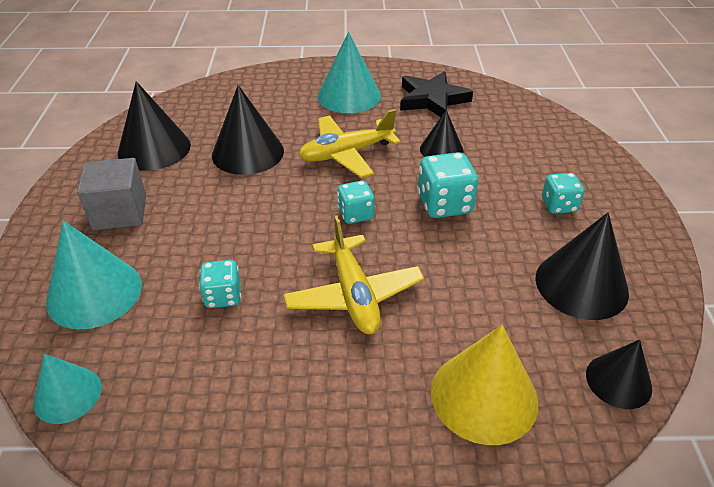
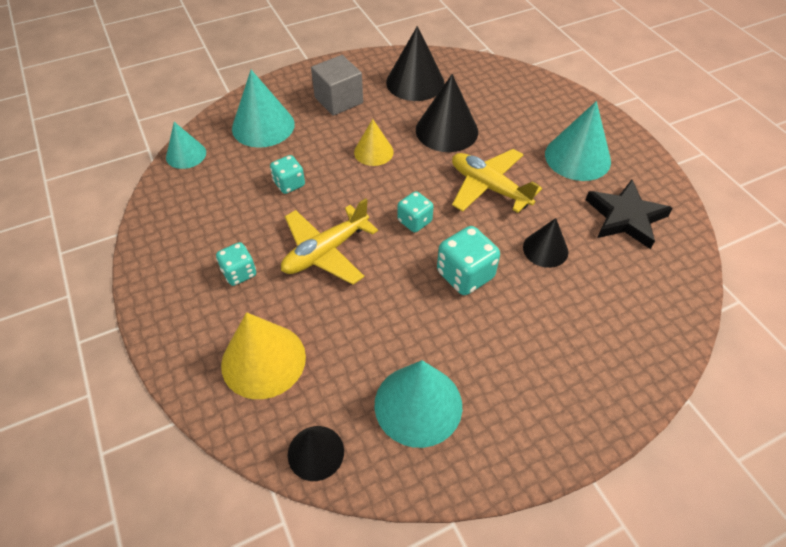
camera: 65 degrees right, 10 degrees up
(232, 211) = (373, 152): none -> yellow cone
(558, 205) = (523, 364): turquoise dice -> turquoise dice (239, 273)
(581, 284) = (418, 404): black cone -> turquoise cone

